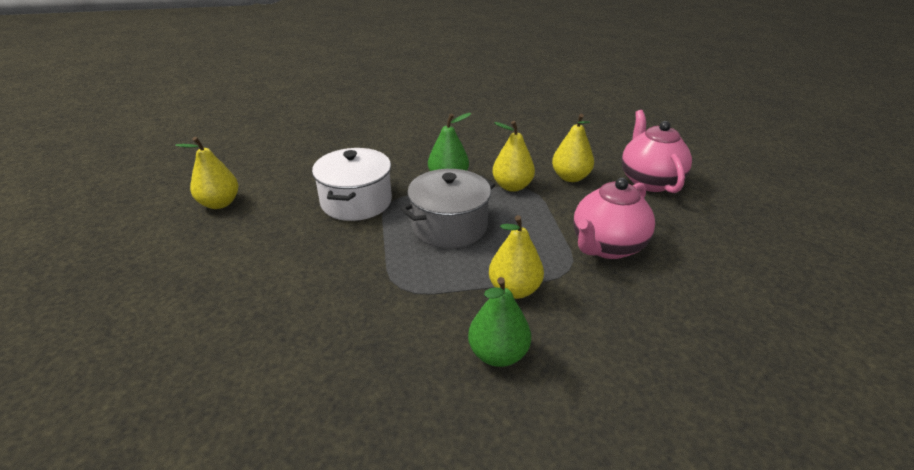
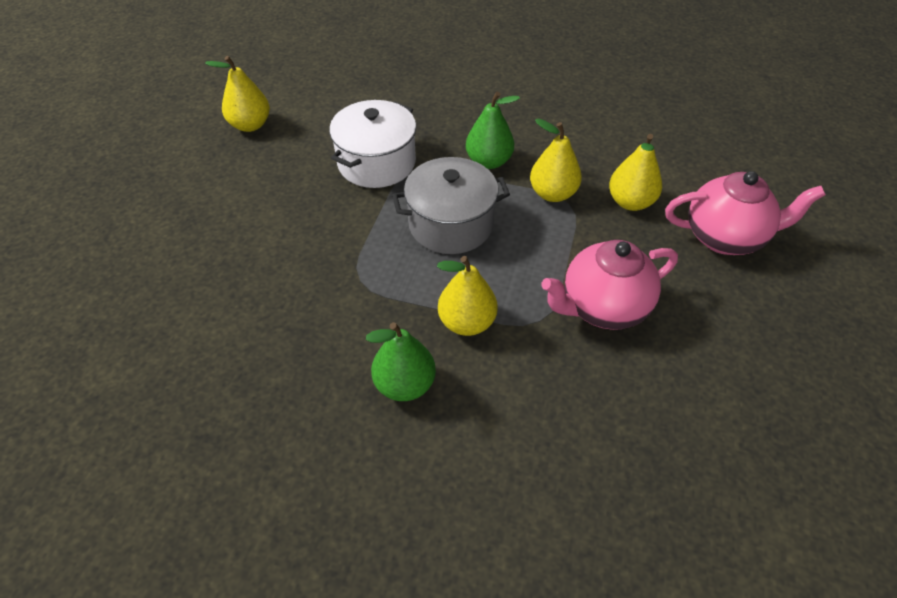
camera: 25 degrees right, 15 degrees up
(649, 181) = (726, 237): pink teapot -> pink teapot turned 75 degrees clockwise

